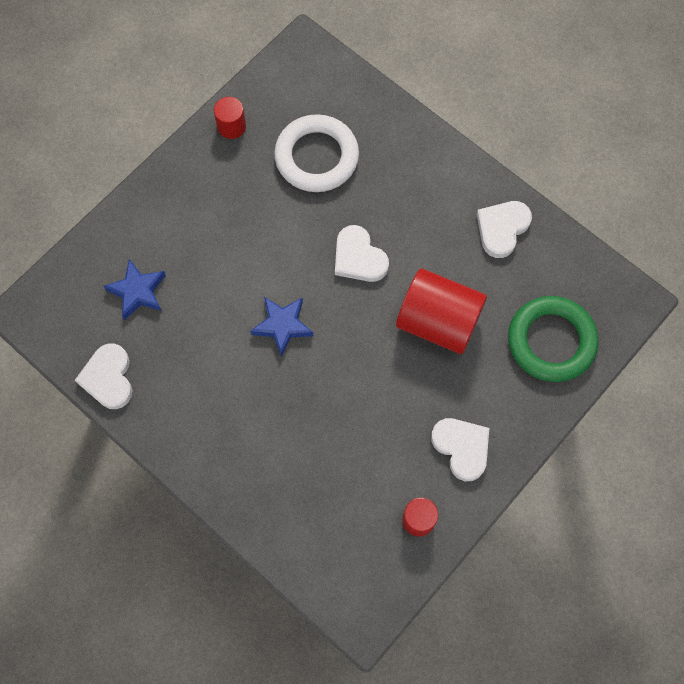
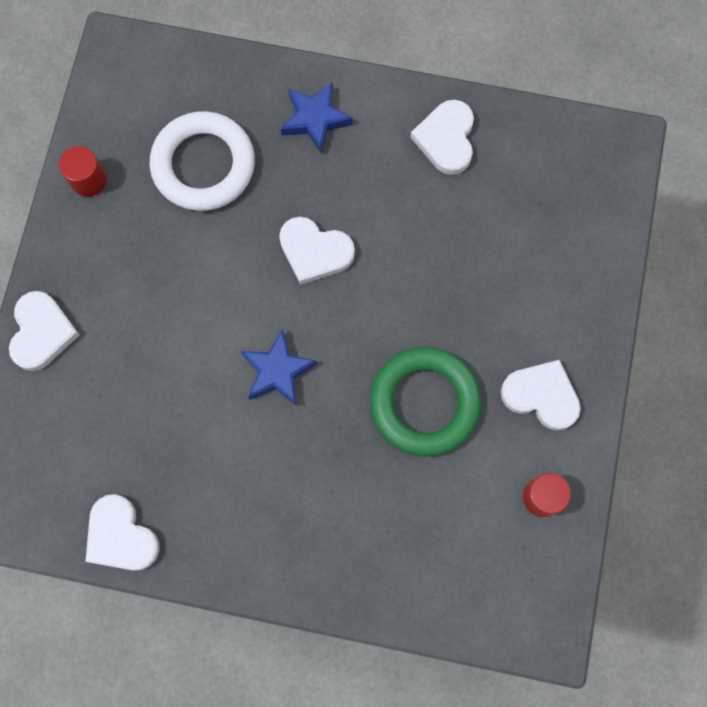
camera: 30 degrees left, 5 degrees up
(138, 291) = (95, 422): blue star -> blue star (315, 119)
(139, 212) = (42, 332): none -> white heart
(438, 322) = (439, 275): red cylinder -> none
(551, 341) = (565, 232): green ring -> green ring (424, 403)

